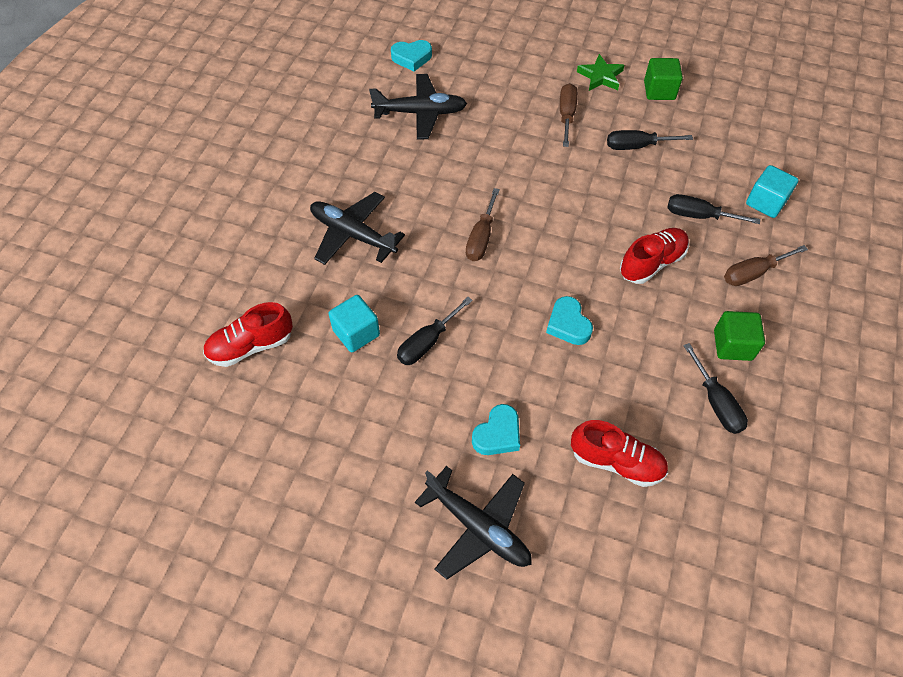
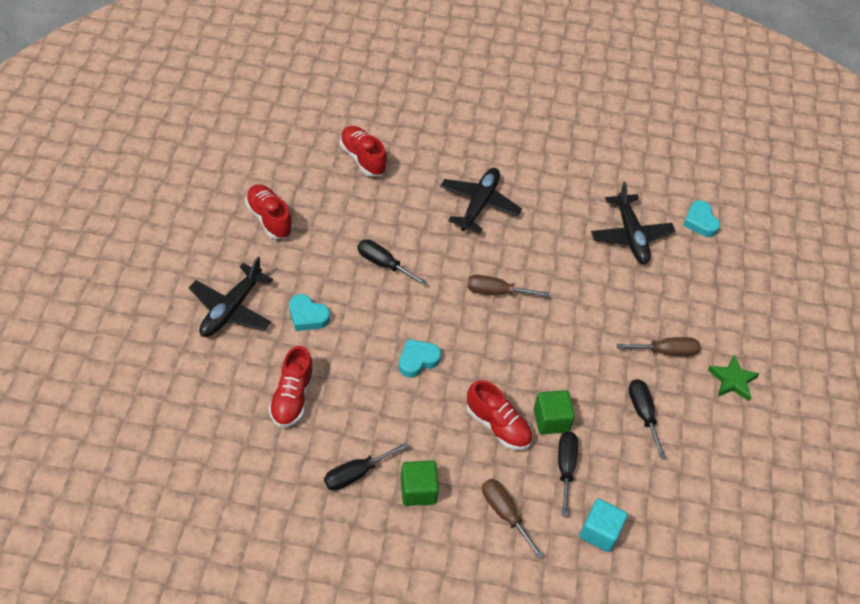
camera: 75 degrees right, 5 degrees down
(332, 468) = (269, 219): none -> red shoe
(356, 333) = (384, 218): turquoise cube -> none
(659, 90) = (730, 435): green cube -> green cube (551, 420)

